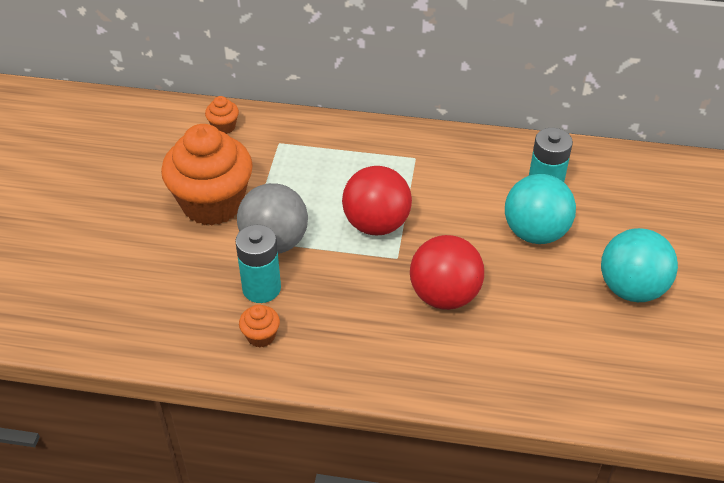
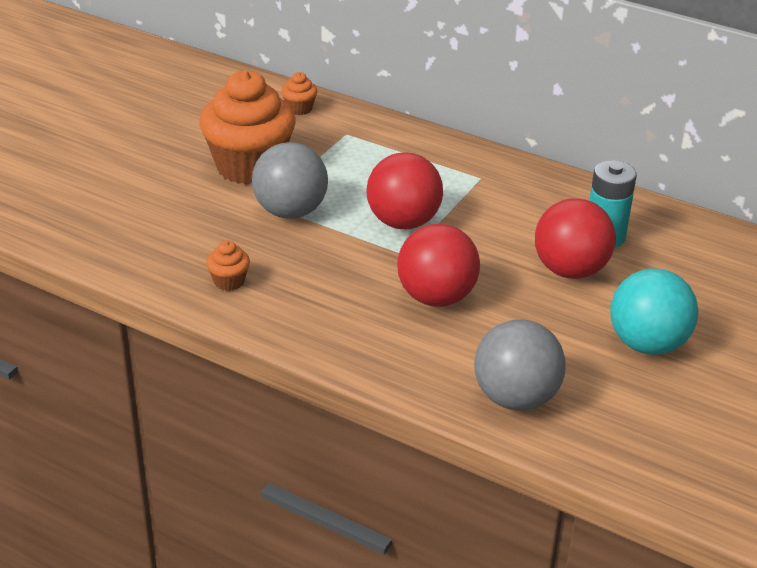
camera: 20 degrees right, 10 degrees down
(261, 288) = (254, 244): turquoise battery -> none
(535, 232) = (570, 270): turquoise ball -> red ball
(560, 379) = (515, 398): none -> grey ball

